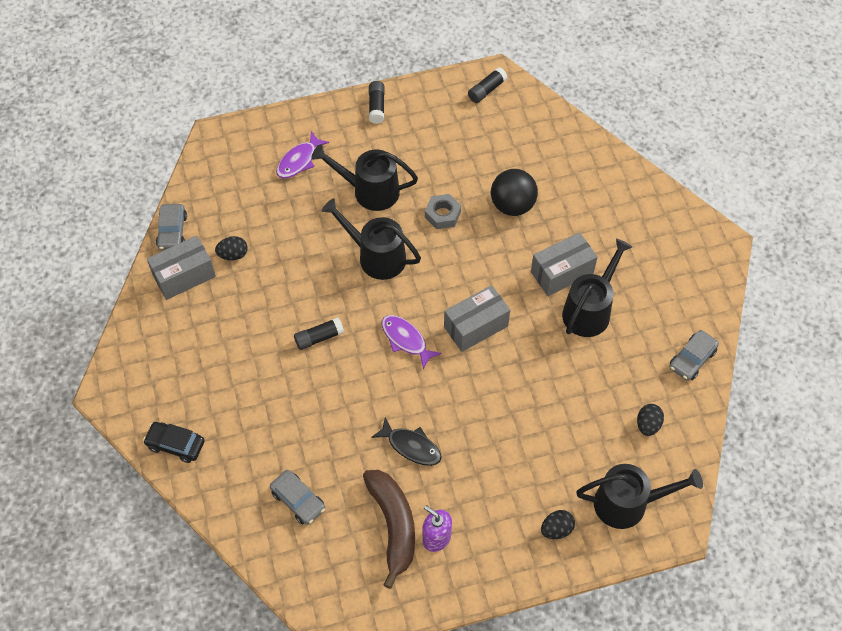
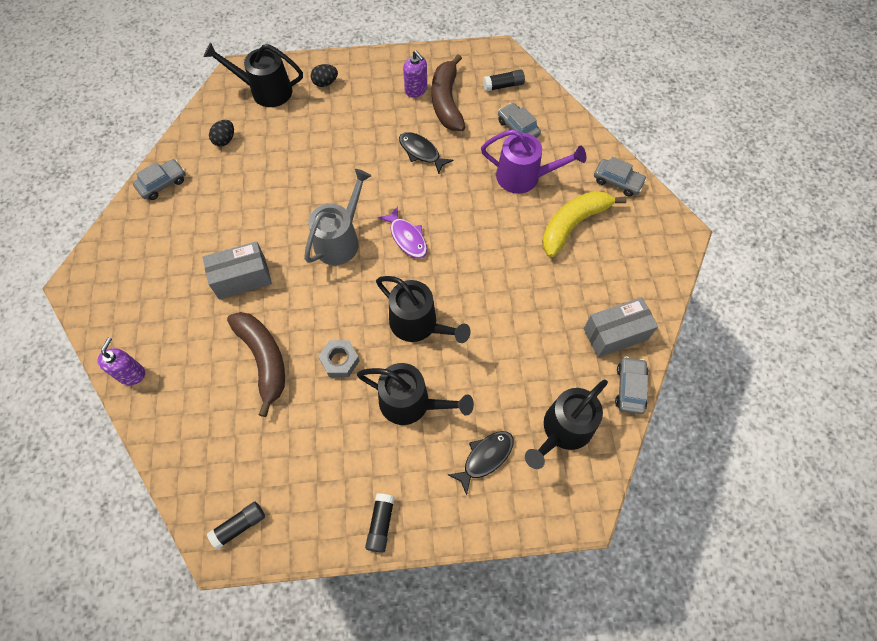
camera: 170 degrees left, 5 degrees up
(175, 444) = (617, 181): black car -> grey car
(227, 383) = (573, 224): none -> yellow banana
(233, 255) = (565, 350): black egg -> none
(285, 433) = (524, 177): none -> purple watering can
(299, 161) = (485, 458): purple fish -> black fish
(319, 338) = (486, 252): black glue stick -> black glue stick (503, 85)
(476, 326) = (340, 240): grey box -> grey watering can
(512, 205) = (264, 359): black ball -> brown banana
(589, 310) = (231, 238): black watering can -> black watering can (563, 430)
(626, 177) = (131, 374): none -> purple soap dispenser

